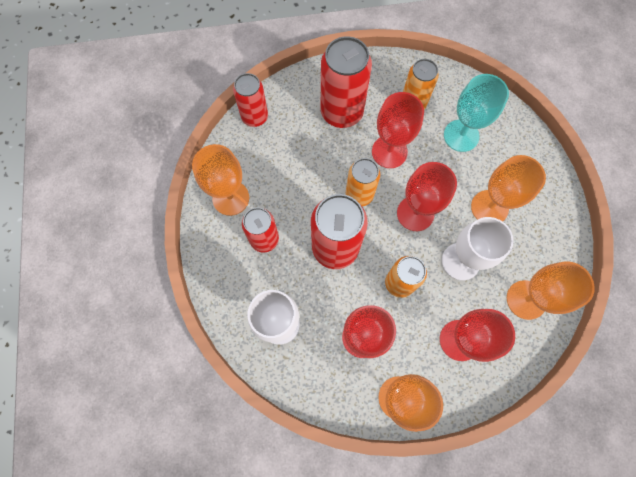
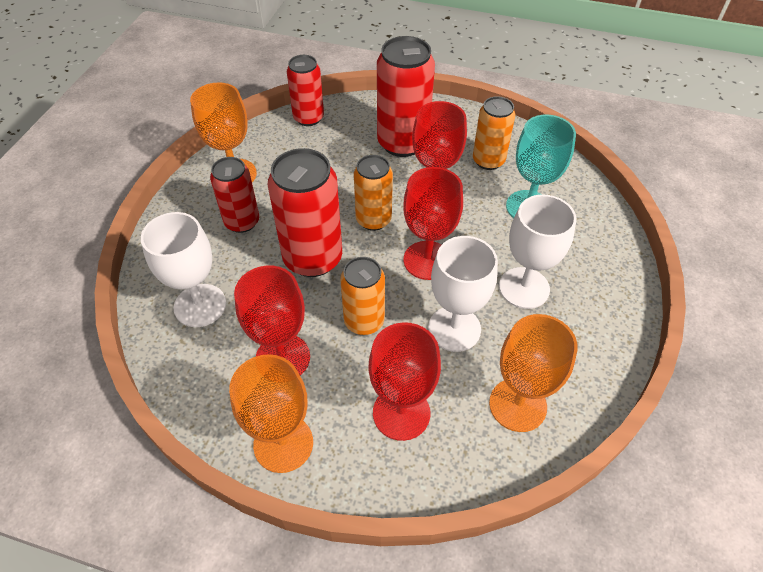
camera: 25 degrees right, 20 degrees down
(489, 207) = (524, 288): orange goblet -> white goblet

